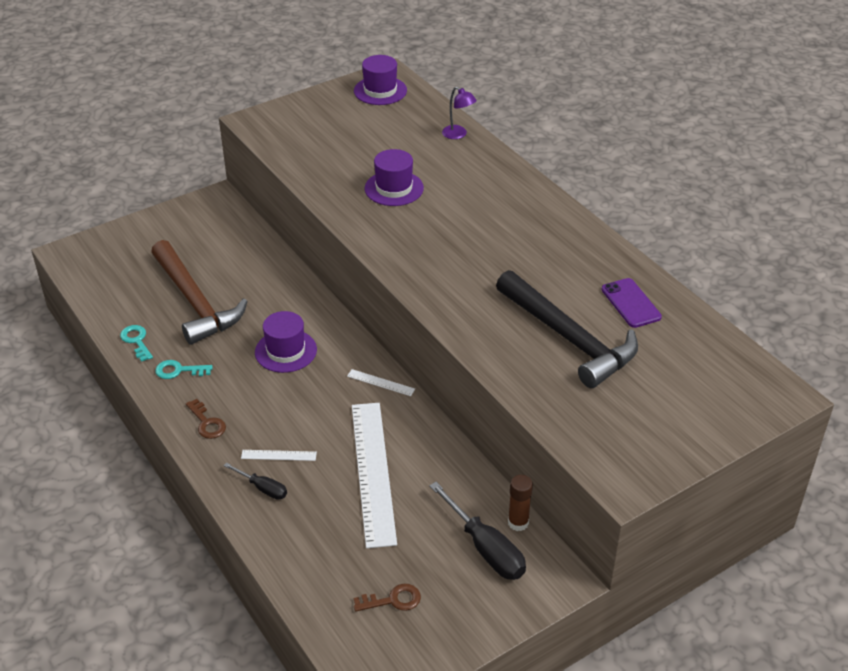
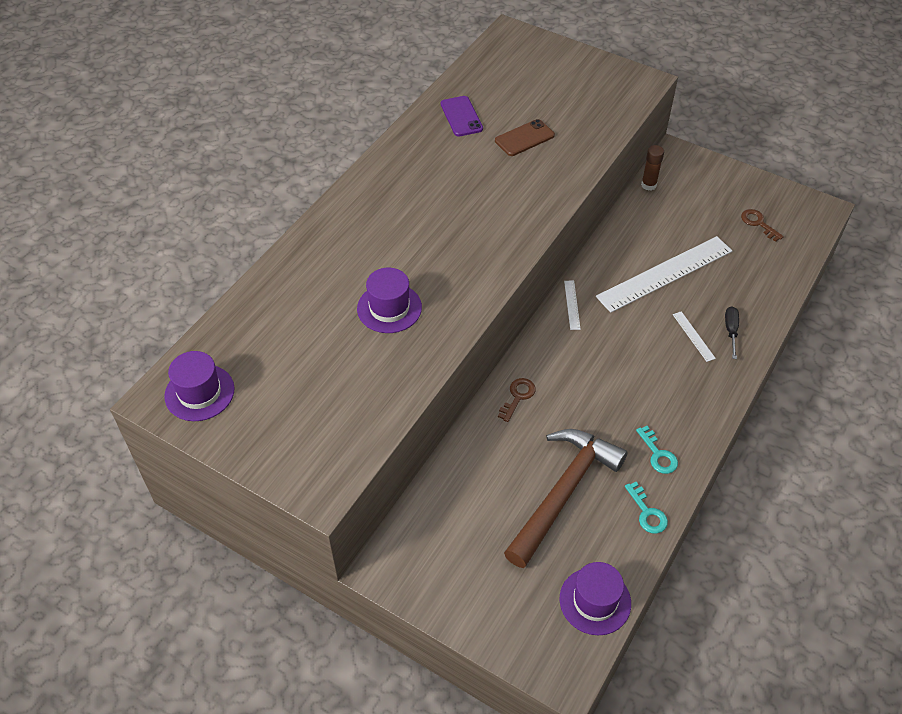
camera: 115 degrees left, 10 degrees up
(136, 341) = (647, 512): turquoise key -> turquoise key turned 60 degrees counterclockwise
(207, 423) = (698, 400): brown key -> brown key (517, 397)
(285, 351) = (579, 385): purple hat -> purple hat (595, 601)
(458, 135) = (265, 292): purple lamp -> none
(485, 548) = (681, 194): black screwdriver -> none
(568, 338) = (524, 138): black hammer -> brown phone
(631, 303) = (461, 116): purple phone -> purple phone turned 60 degrees counterclockwise

